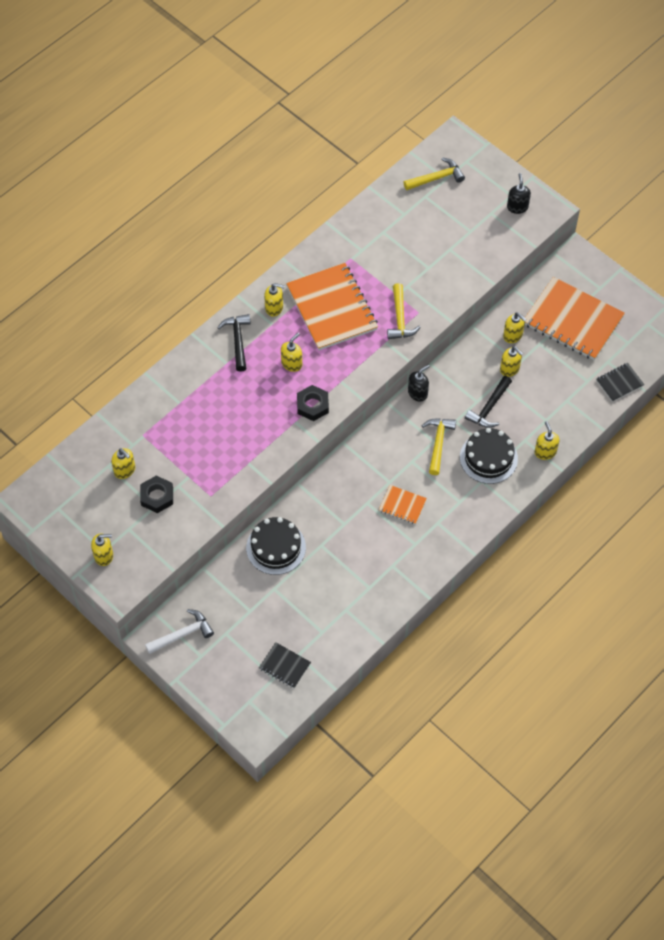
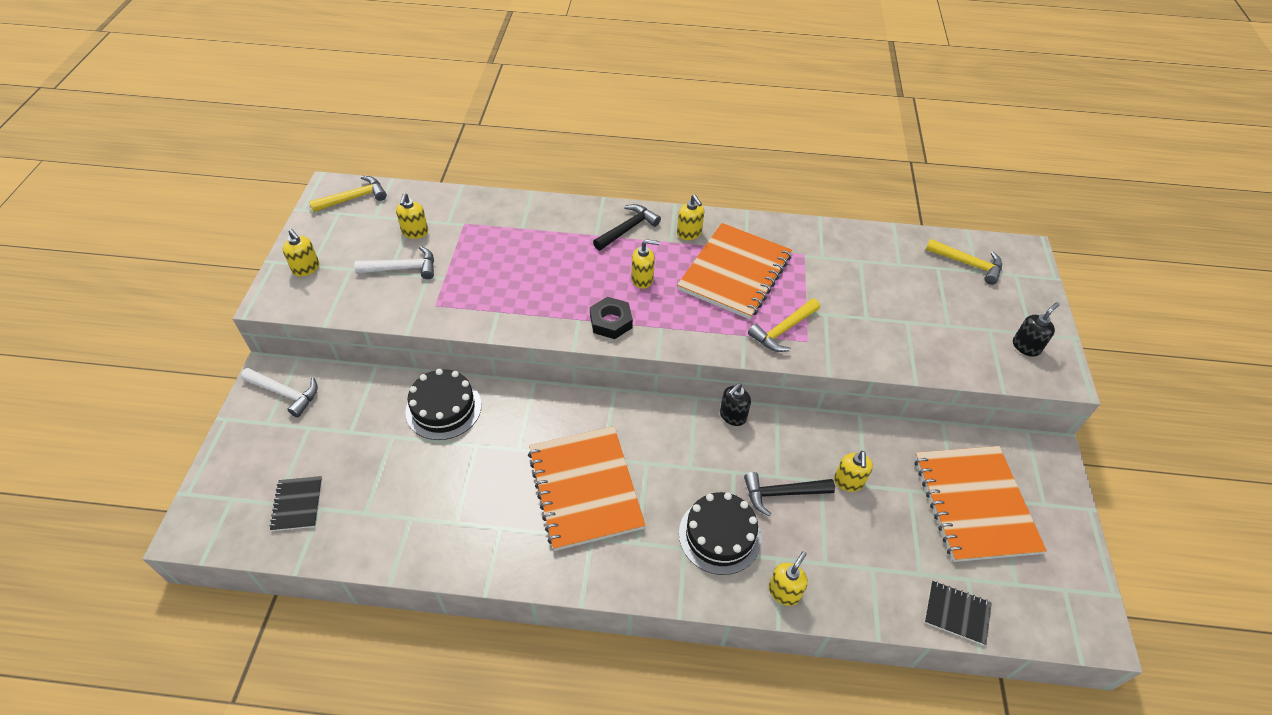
camera: 50 degrees right, 10 degrees down
(157, 496) = (403, 268): black nut -> white hammer
(402, 505) = (585, 488): orange notebook -> orange notebook, size x2.18
(418, 393) = (732, 416): black soap dispenser -> black soap dispenser turned 120 degrees clockwise
(438, 443) = (691, 473): yellow hammer -> yellow hammer (354, 198)
(513, 335) = (890, 458): yellow soap dispenser -> none

